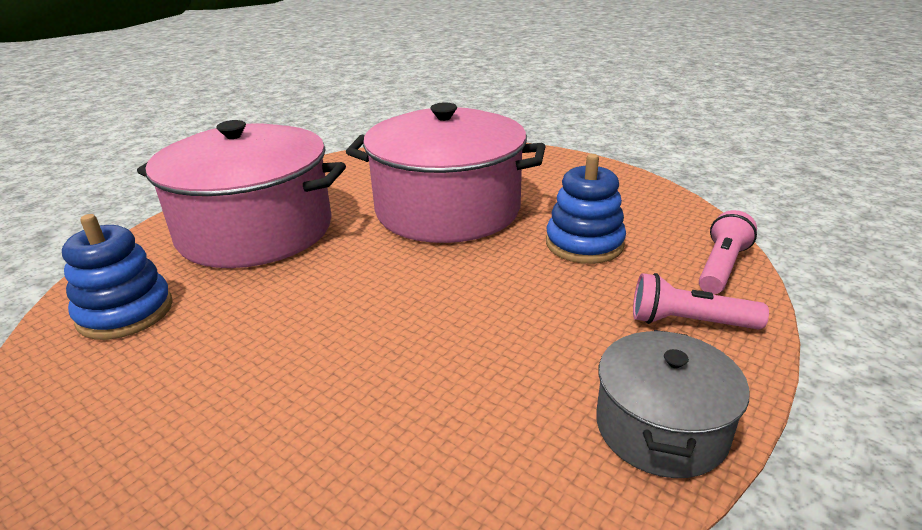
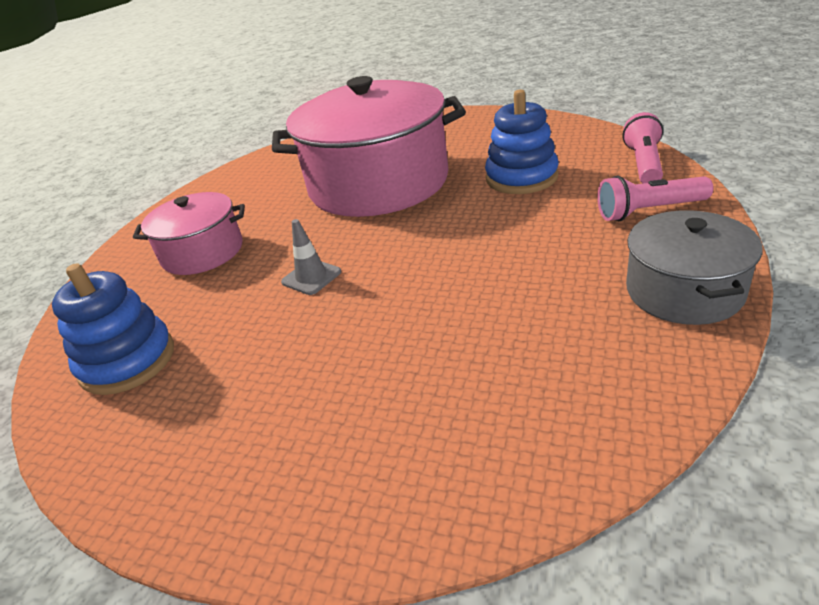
camera: 15 degrees left, 5 degrees up
(255, 230) = (202, 252): pink pot -> pink pot, size x0.52
(322, 284) = (311, 277): none -> grey traffic cone

